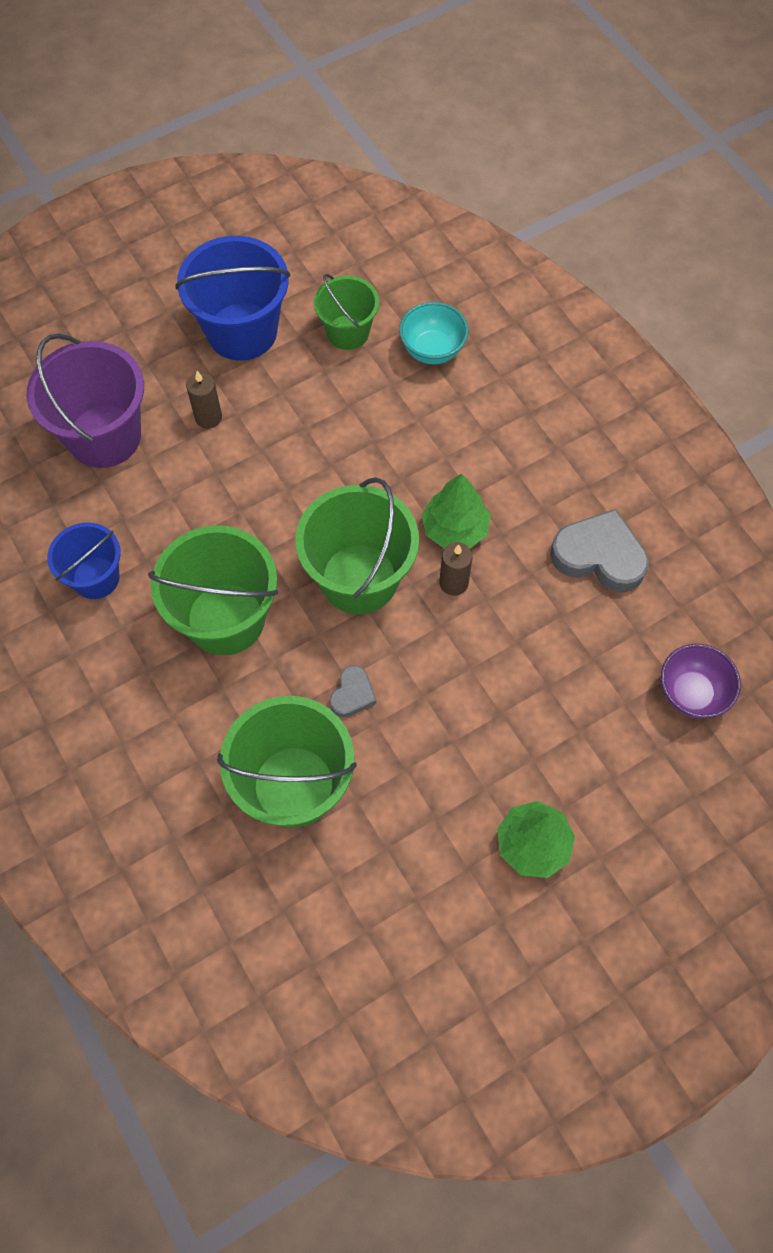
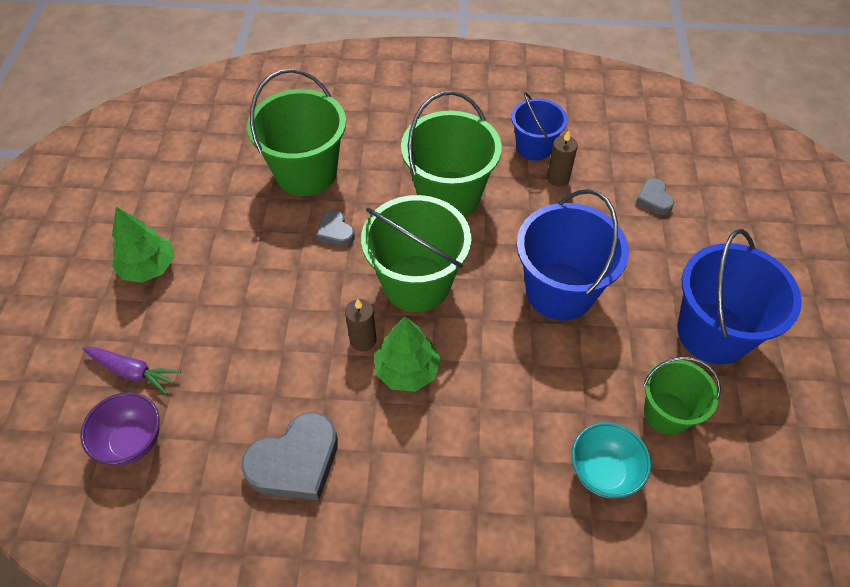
camera: 125 degrees right, 10 degrees down
(104, 436) = (654, 199): purple bucket -> grey heart
(208, 417) = (632, 267): brown candle -> brown candle (557, 178)
(280, 459) = (559, 291): none -> blue bucket
(640, 751) = (133, 372): none -> purple carrot

